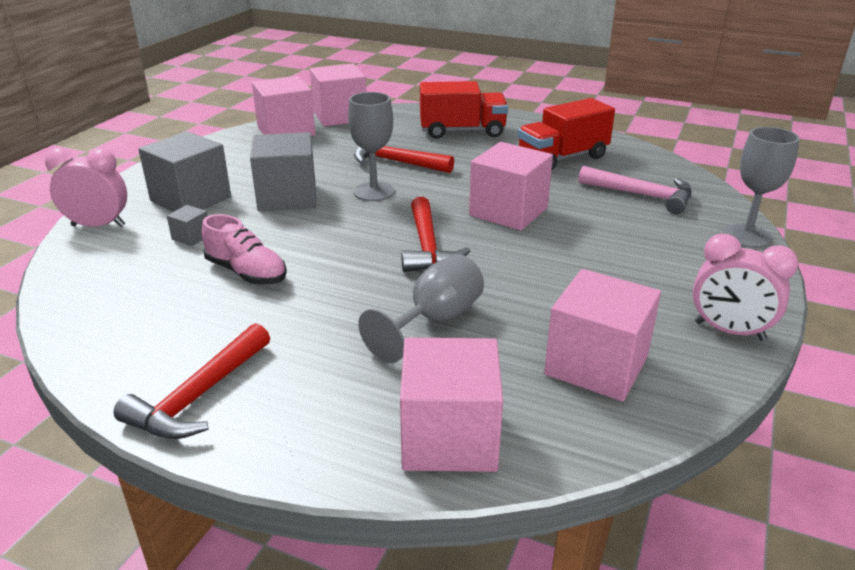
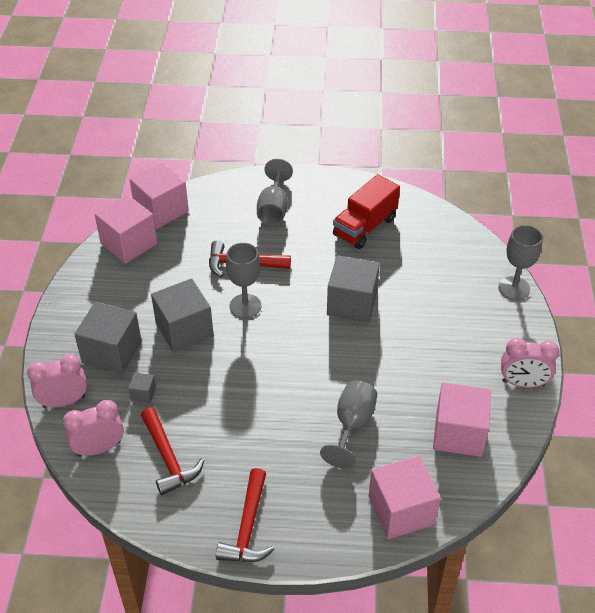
camera: 20 degrees left, 15 degrees up
(92, 272) = (99, 448): none -> pink clock
(246, 272) = (207, 418): pink shoe -> none
(427, 246) = (314, 357): red hammer -> red hammer (168, 458)
(462, 131) = (273, 208): red truck -> grey goblet
(508, 211) = (352, 303): pink cube -> grey cube
(641, 195) = (435, 260): pink hammer -> none

